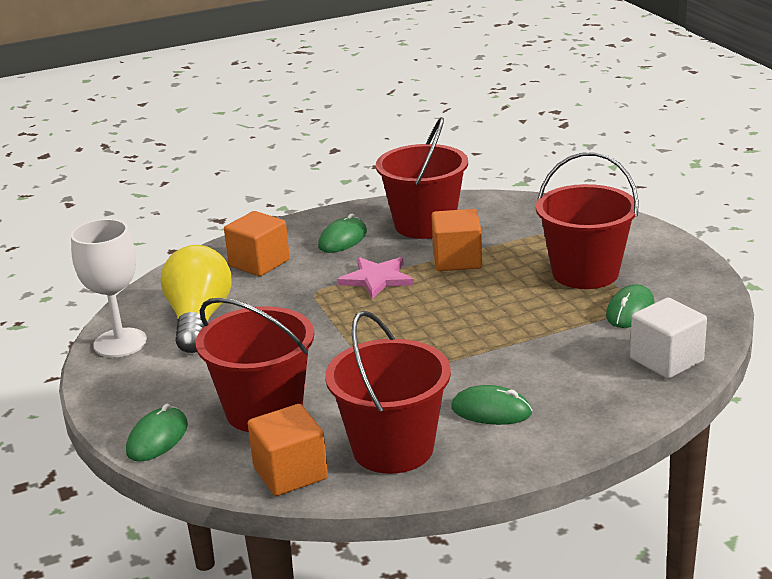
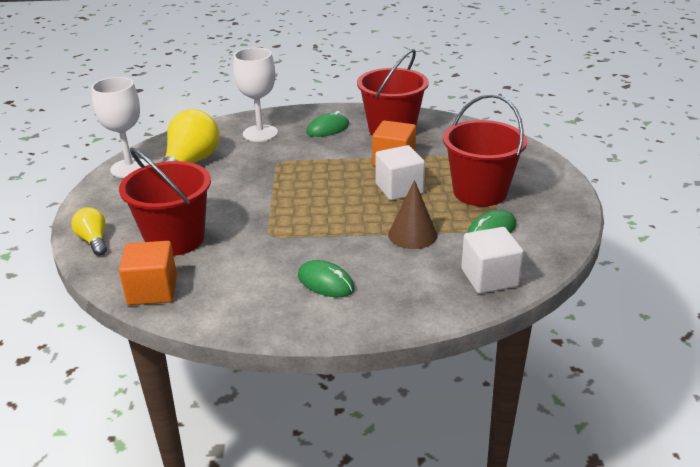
camera: 20 degrees right, 5 degrees up
(157, 438) = (94, 241): green mouse -> yellow light bulb
(259, 263) = (260, 133): orange cube -> white goblet
(377, 279) = (327, 162): pink star -> none
(393, 448) = (234, 292): red bucket -> none
(490, 290) = (399, 189): none -> white cube
(547, 336) = (412, 234): none -> brown cone

